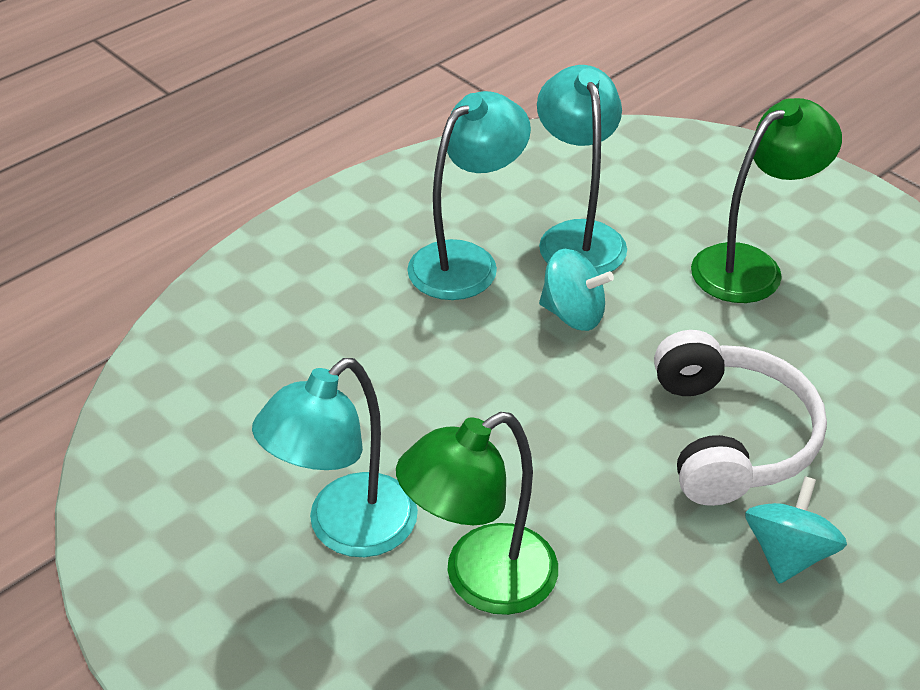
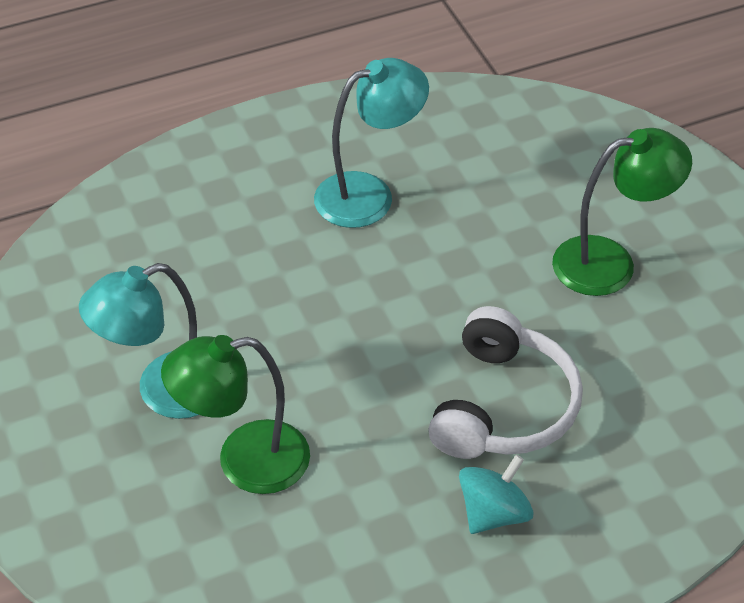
camera: 20 degrees right, 5 degrees up
(573, 314) = (432, 265): turquoise spinning top -> none
(578, 236) = (475, 196): turquoise lamp -> none

